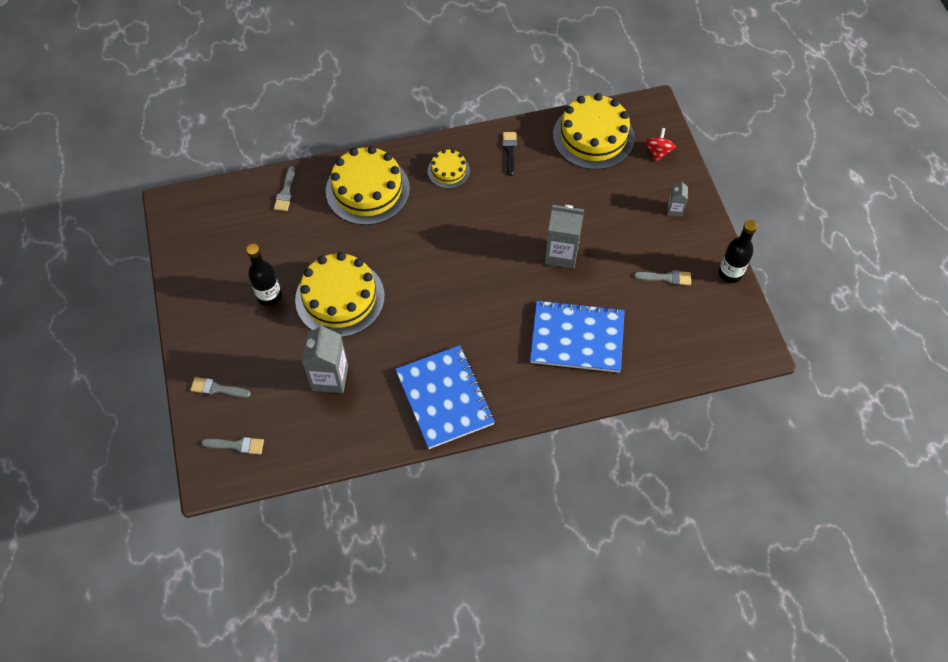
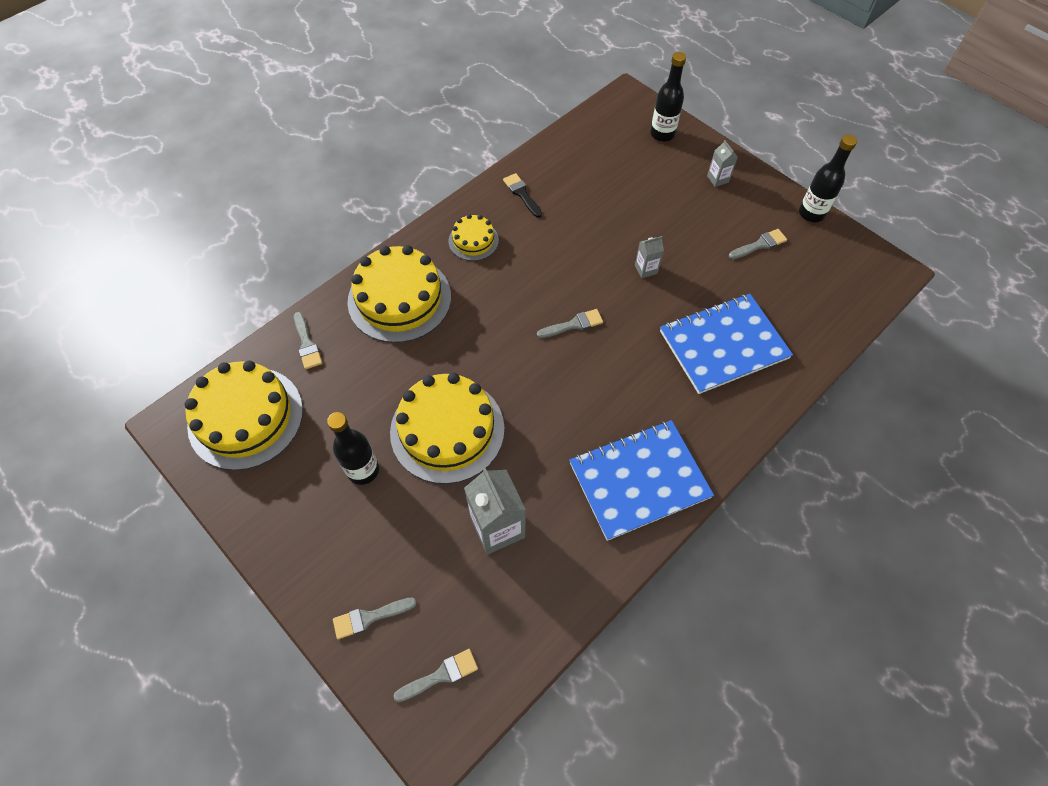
camera: 30 degrees left, 0 degrees up
(444, 398) = (639, 480): blue notebook -> blue notebook turned 60 degrees counterclockwise
(477, 268) = (573, 324): none -> grey brush
(561, 254) = (646, 269): grey carton -> grey carton, size x0.51
(593, 136) = (592, 146): yellow cake -> yellow cake (246, 417)
(658, 152) = (662, 134): red spinning top -> black bottle

